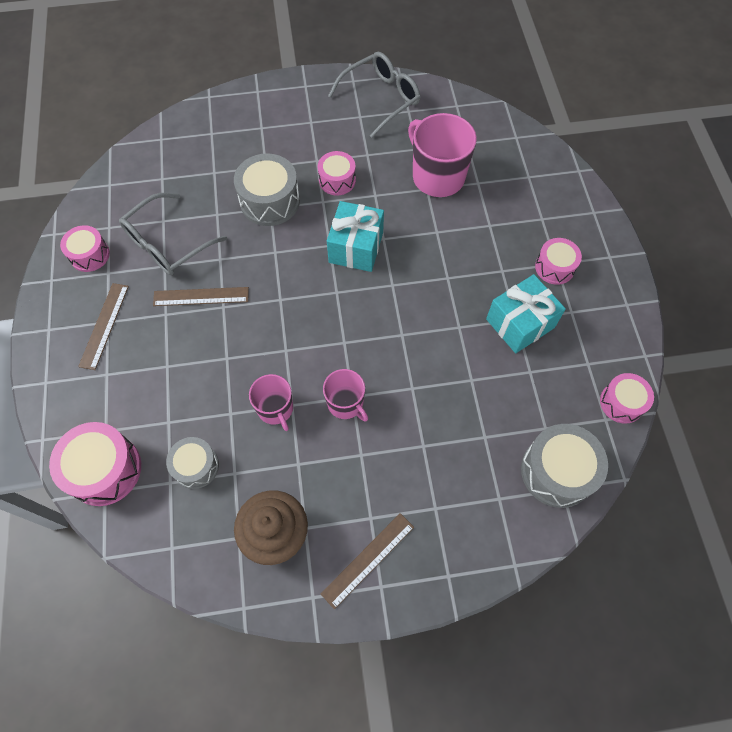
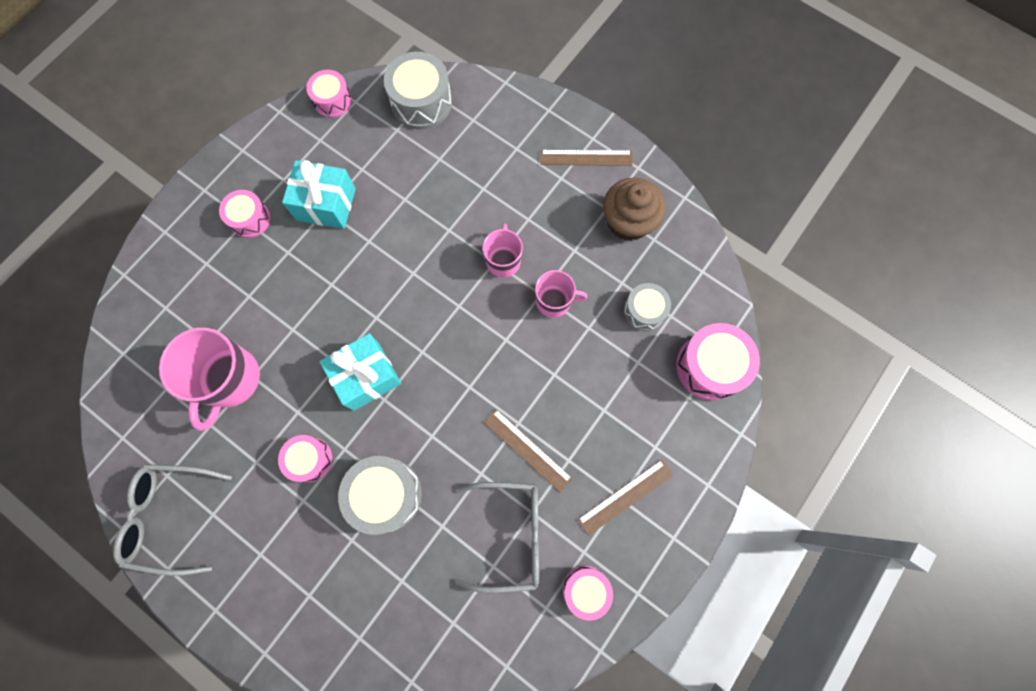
camera: 135 degrees left, 10 degrees up
(276, 409) = (554, 301): pink mug -> pink mug turned 75 degrees clockwise

